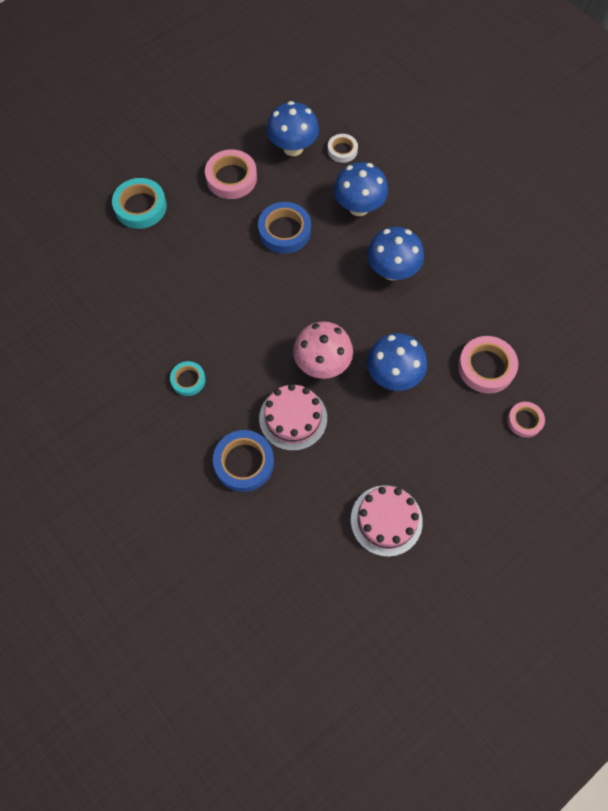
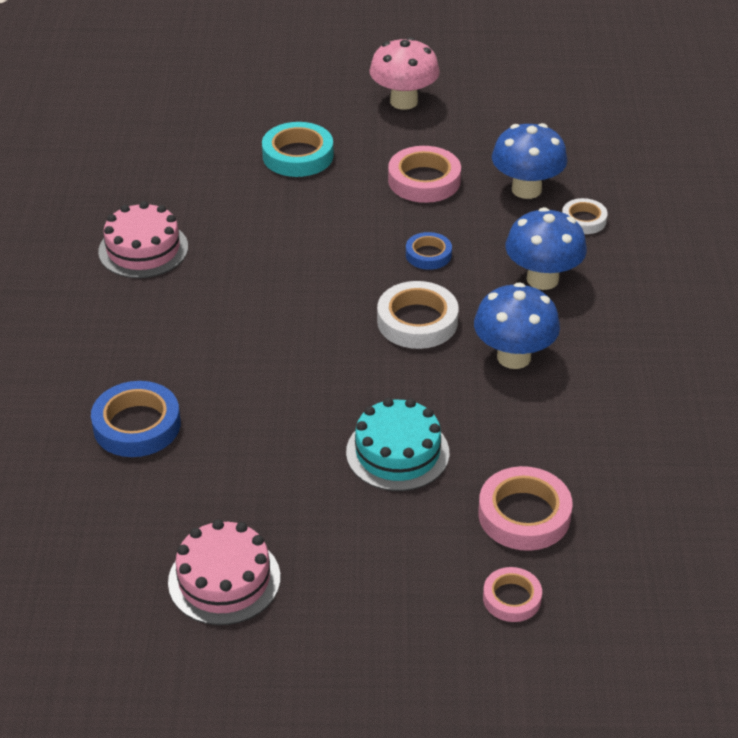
camera: 40 degrees right, 25 degrees down
(188, 380) = (168, 321): turquoise tape -> none
(284, 231) = (428, 255): blue tape -> blue tape, size x0.60
(293, 418) = (236, 420): pink cake -> pink cake (143, 249)
(322, 282) = (417, 321): none -> white tape
(322, 364) = (327, 393): pink mushroom -> pink mushroom (404, 101)
(393, 375) = (397, 452): blue mushroom -> turquoise cake

